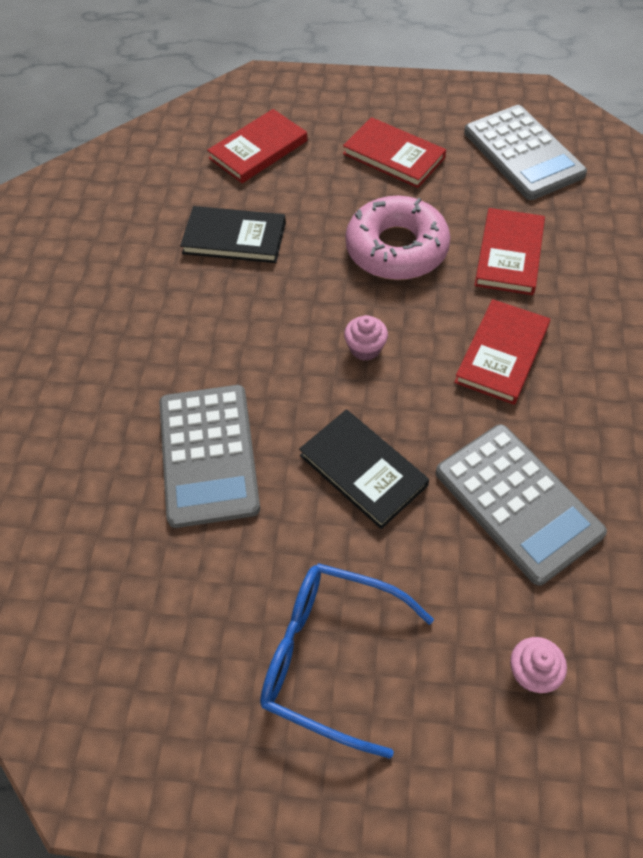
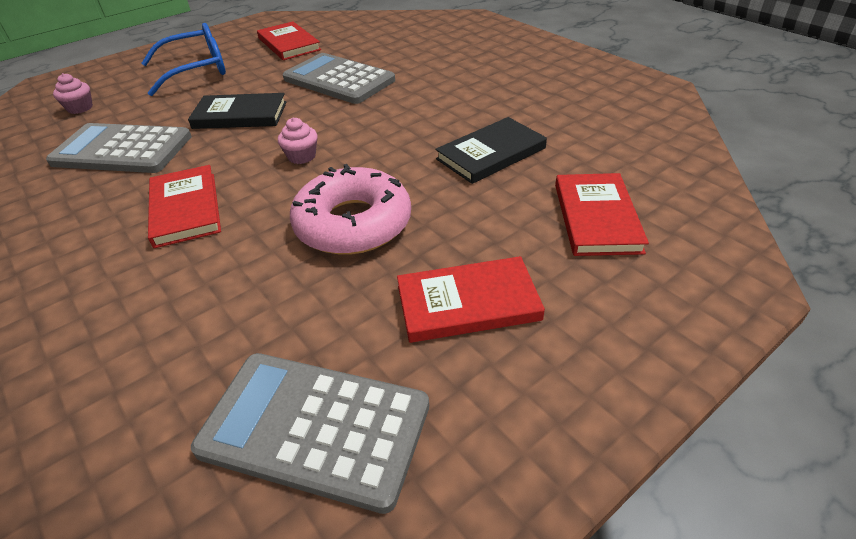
camera: 135 degrees right, 15 degrees down
(509, 254) = (235, 284): red book -> red book (289, 44)

